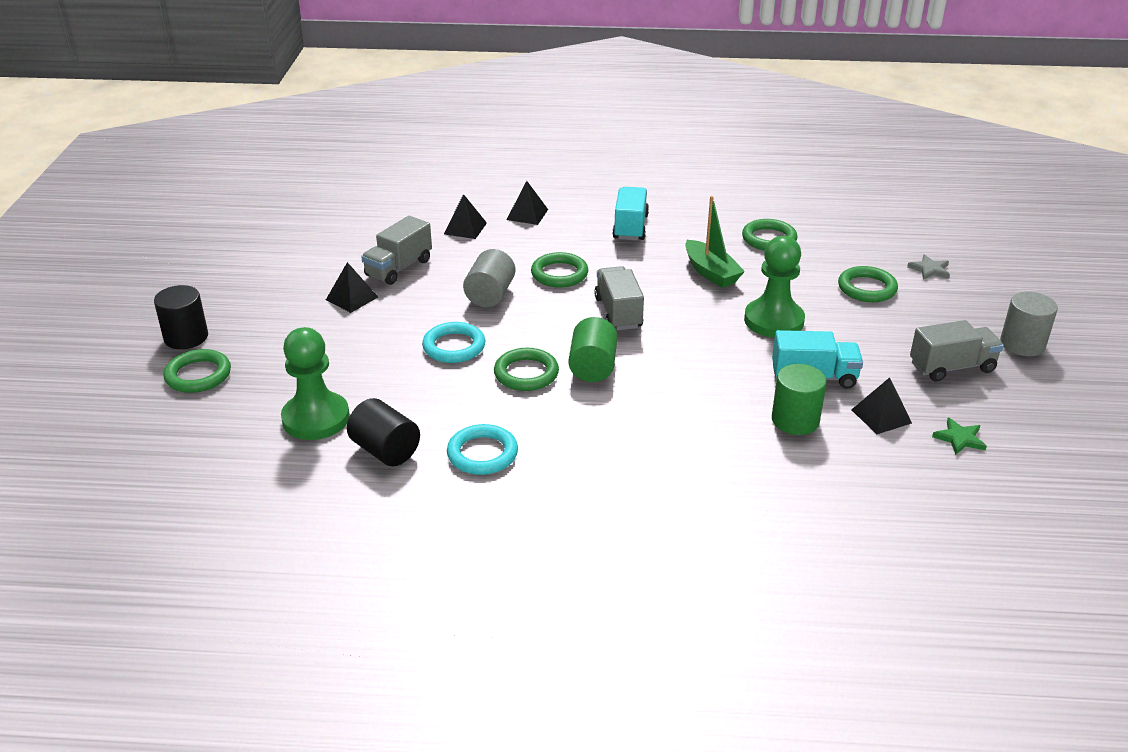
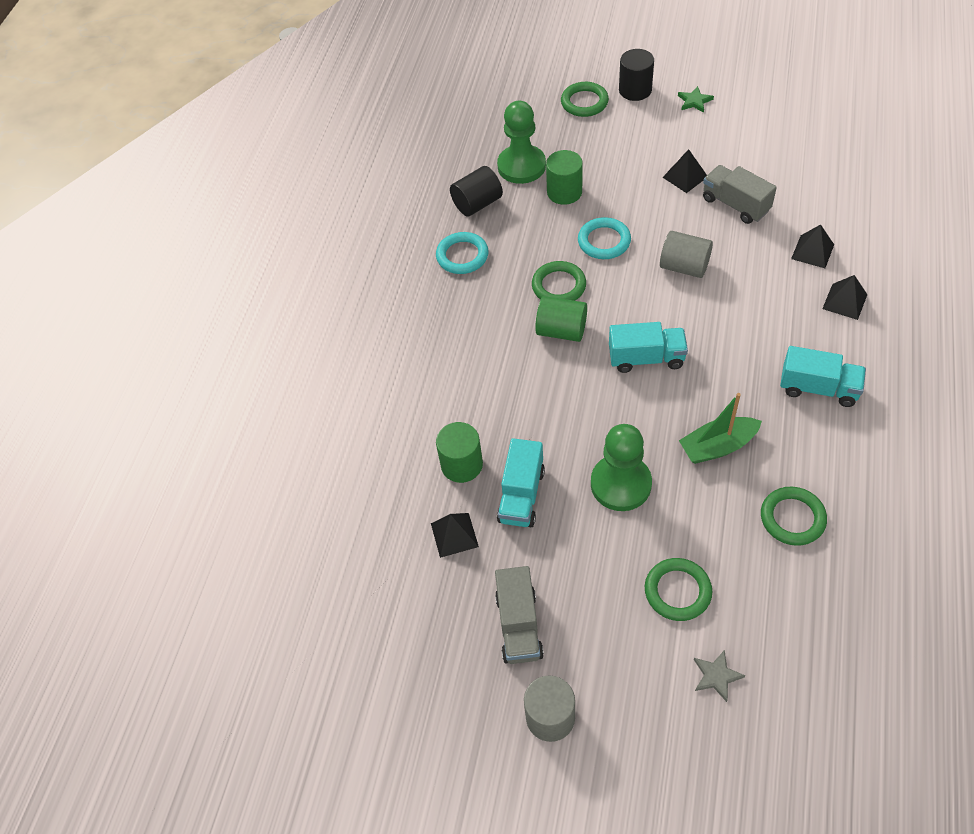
camera: 105 degrees right, 20 degrees up
(369, 380) = (564, 192): none -> green cylinder
(559, 274) = (720, 319): green ring -> none
(618, 313) = (646, 358): grey truck -> turquoise truck
(959, 438) = (410, 590): green star -> green star (694, 101)

